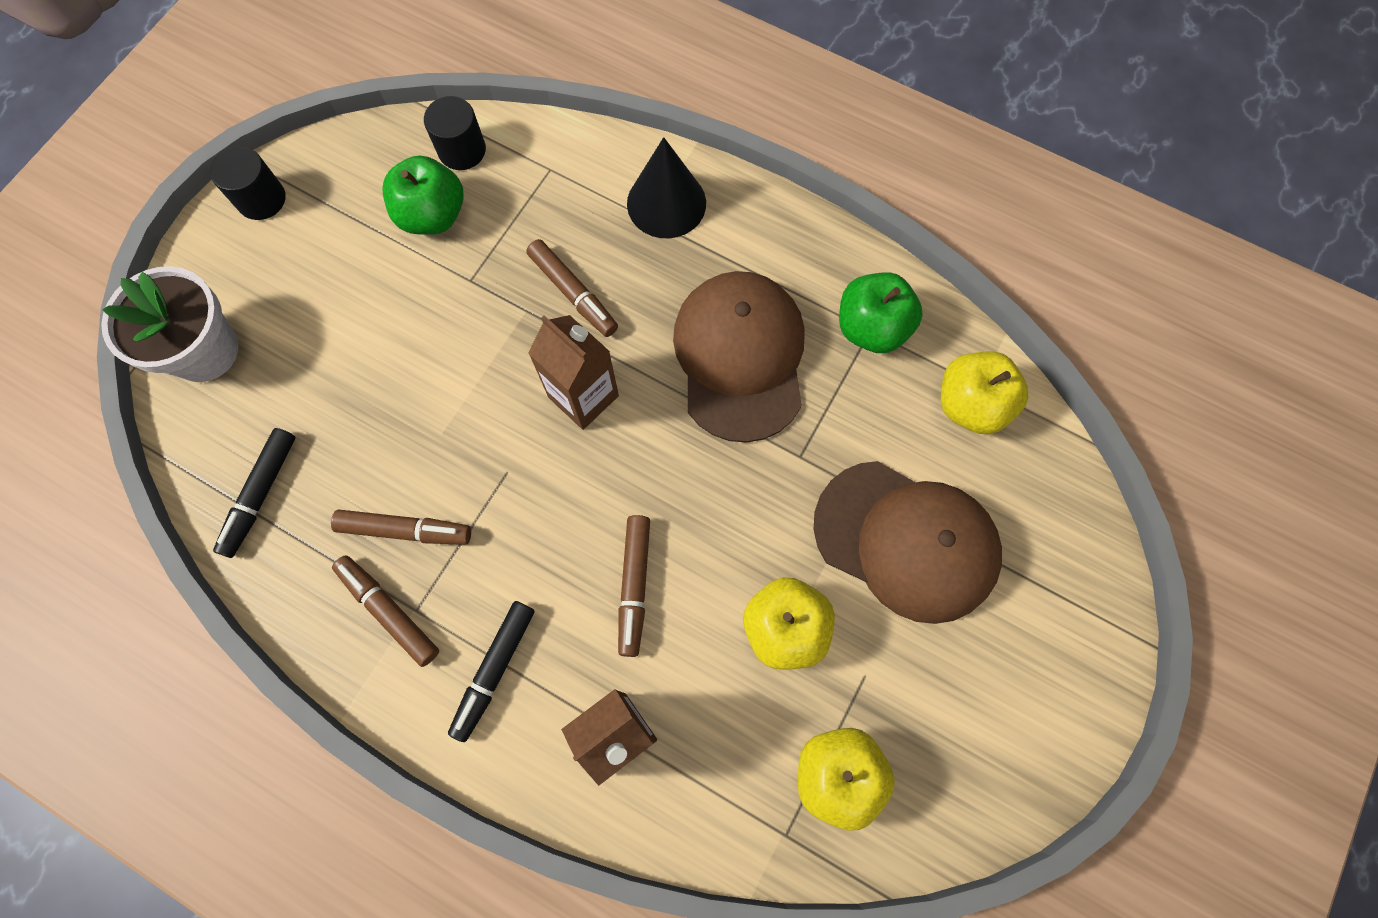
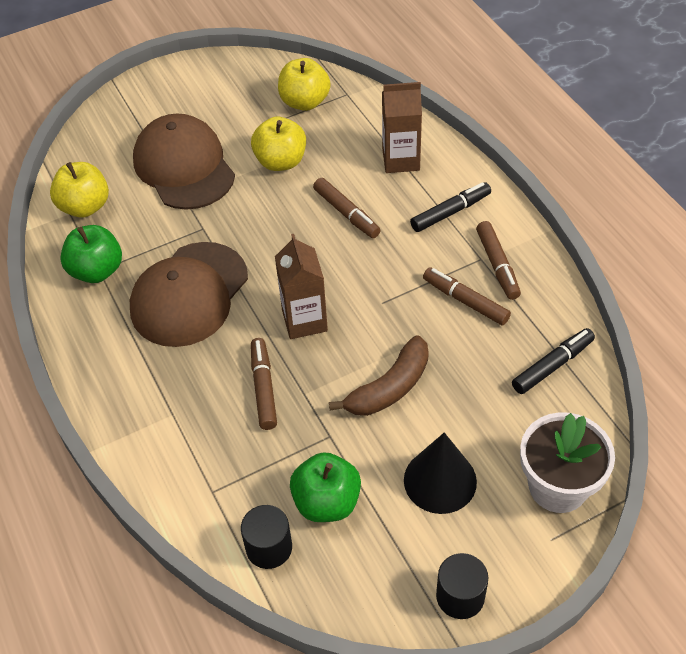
camera: 145 degrees left, 20 degrees down
(437, 366) = (389, 388): none -> brown banana
(634, 586) = (346, 213): brown marker -> brown marker turned 105 degrees clockwise
(666, 203) = (150, 417): black cone -> black cone (440, 480)

